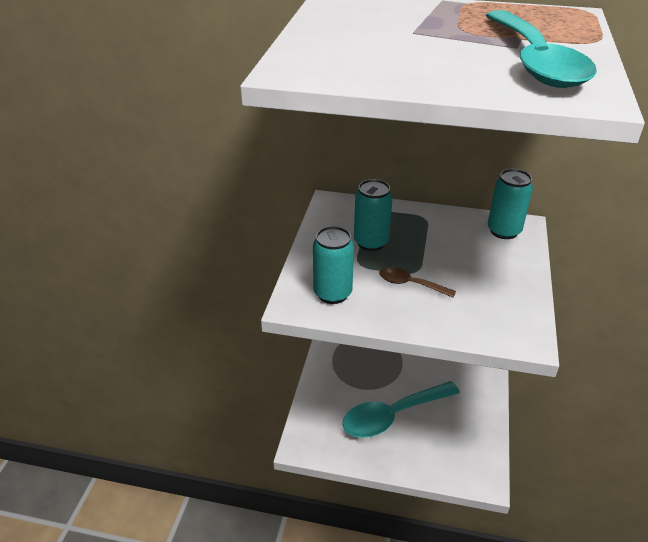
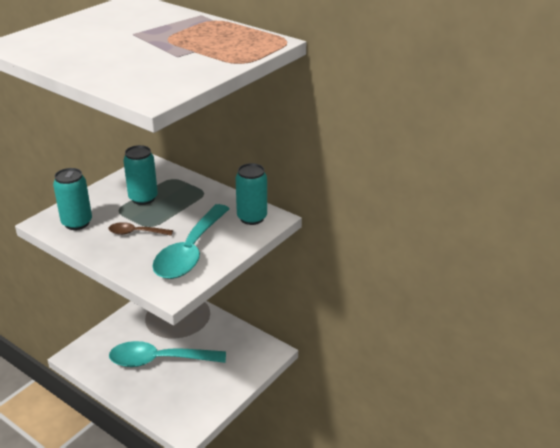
camera: 25 degrees right, 5 degrees down
(410, 284) = (136, 233): brown spoon -> brown spoon turned 45 degrees counterclockwise
(535, 62) = (166, 68): turquoise spoon -> turquoise spoon (190, 252)

